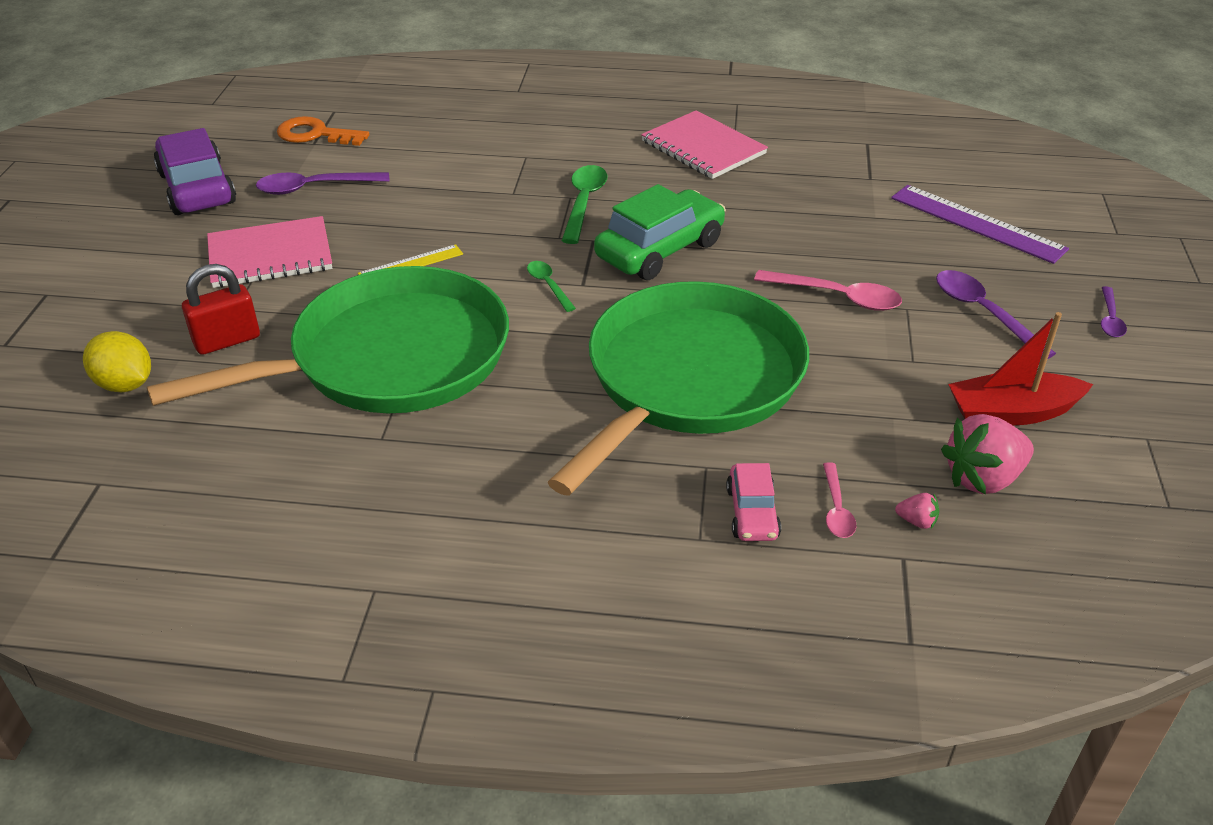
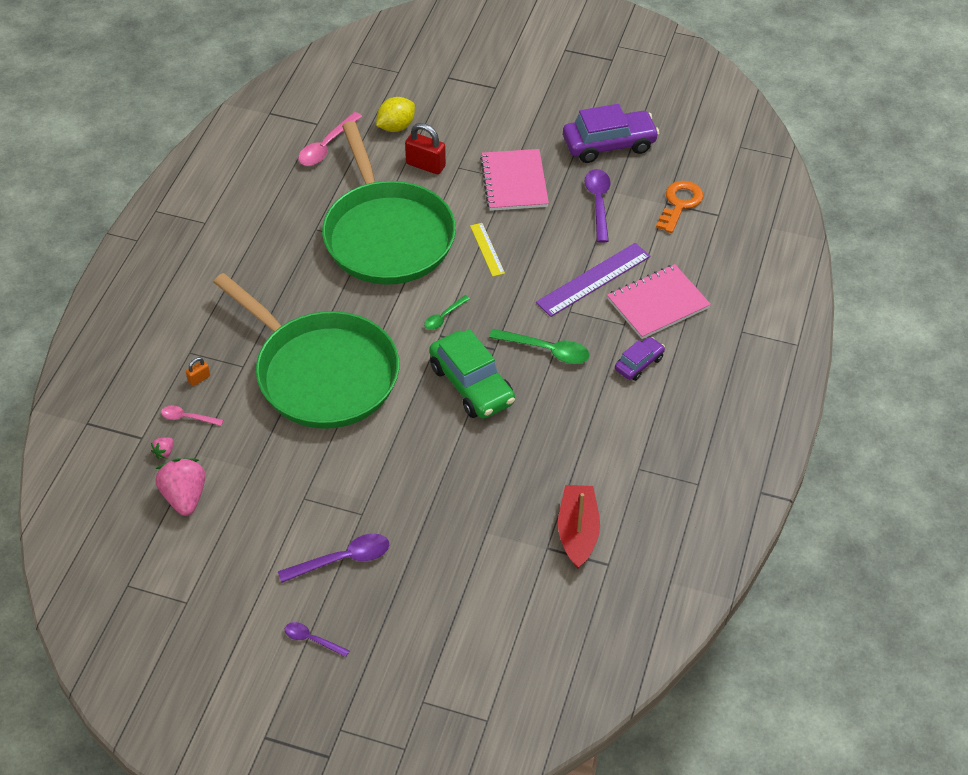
camera: 100 degrees right, 10 degrees up
(227, 340) = (425, 165): red padlock -> red padlock turned 45 degrees counterclockwise
(548, 285) = (443, 317): green spoon -> green spoon turned 150 degrees clockwise
(585, 143) = (639, 363): none -> purple car
(703, 147) = (619, 441): pink notebook -> pink notebook (658, 303)
(752, 513) = (199, 379): pink car -> orange padlock
(838, 297) = (386, 476): pink spoon -> pink spoon (326, 146)
(977, 223) = (460, 601): purple ruler -> purple ruler (593, 279)
(1011, 412) = (235, 535): red boat -> red boat (578, 532)

